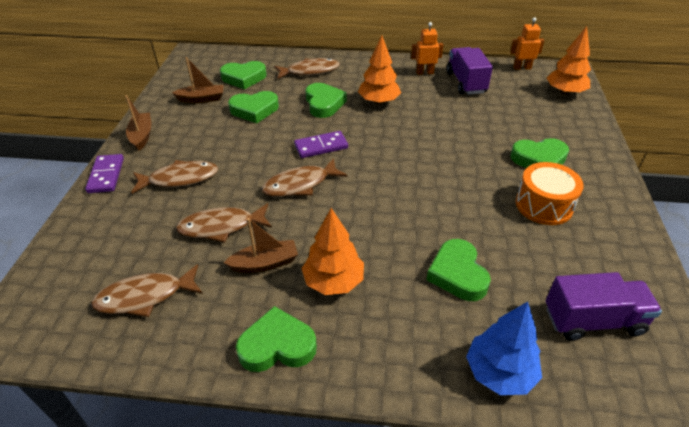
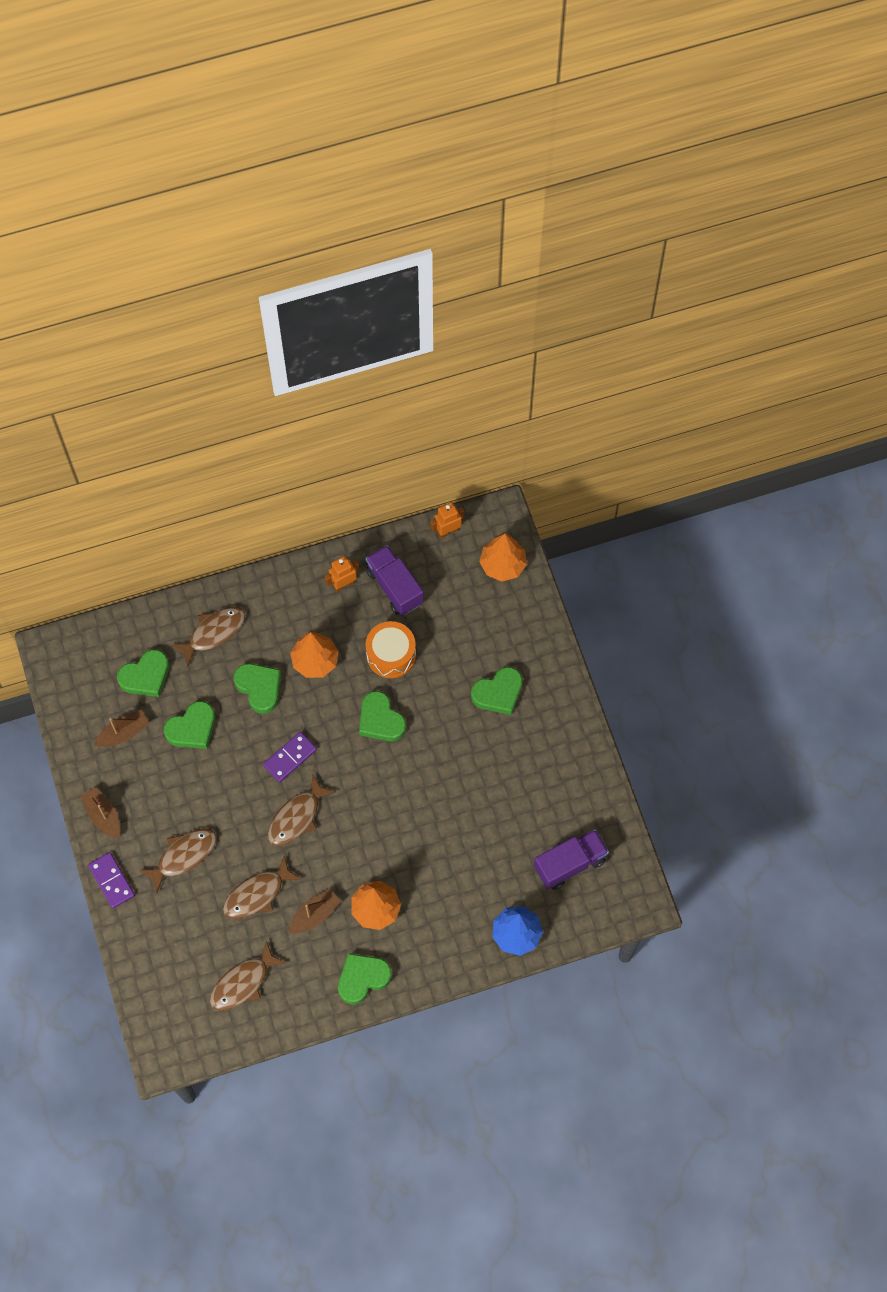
camera: 25 degrees left, 25 degrees up
(457, 274) = (465, 862): green heart -> green heart (380, 720)
(544, 205) = (514, 755): orange drum -> orange drum (391, 655)

